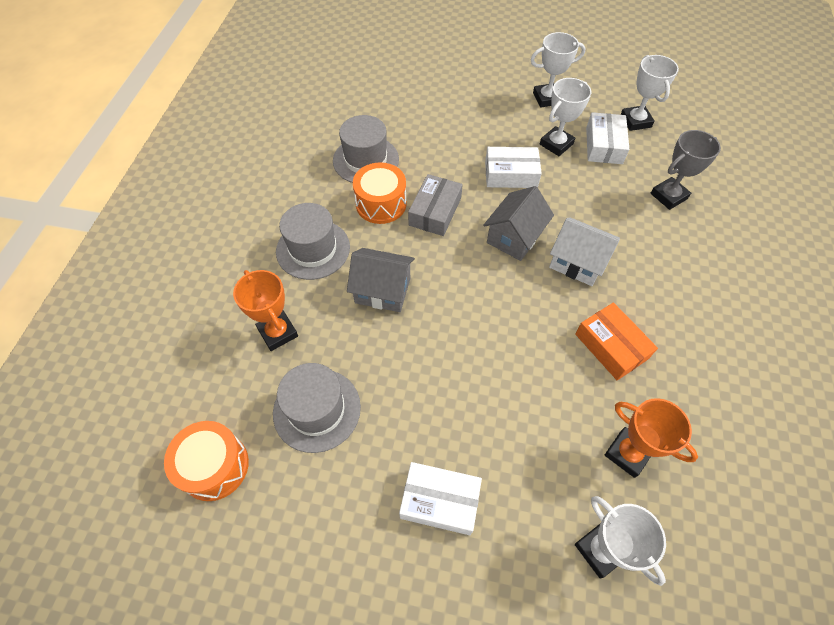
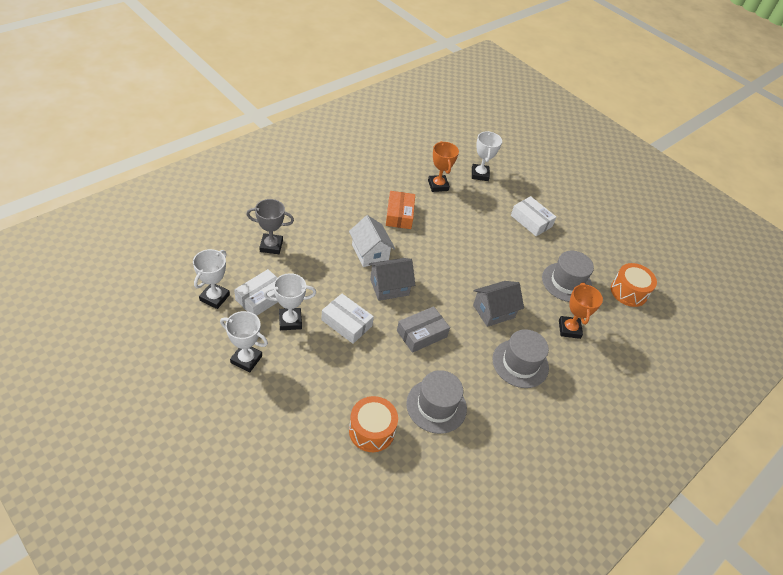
camera: 150 degrees left, 10 degrees down
(381, 204) = (453, 363): orange drum -> orange drum (371, 430)
(382, 290) = (493, 311): grey house -> grey house turned 75 degrees counterclockwise

